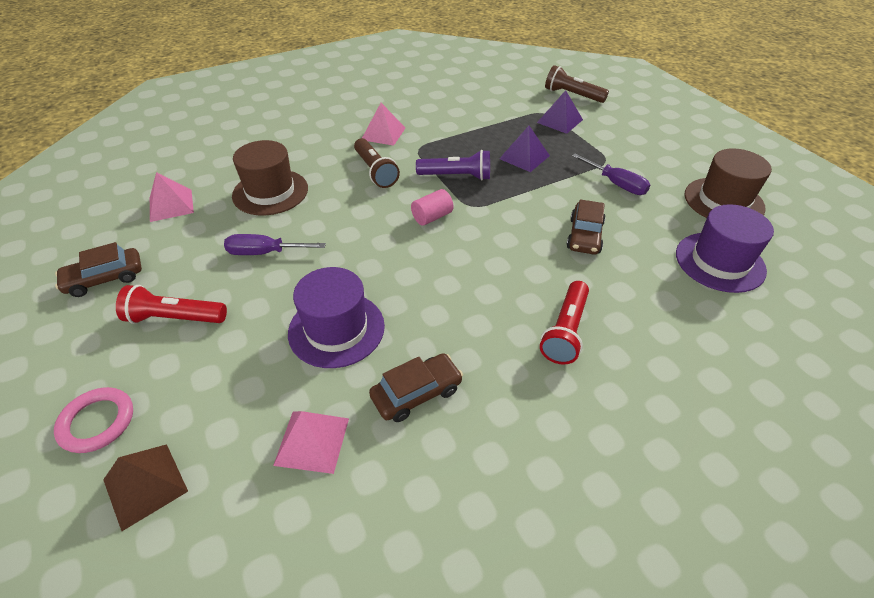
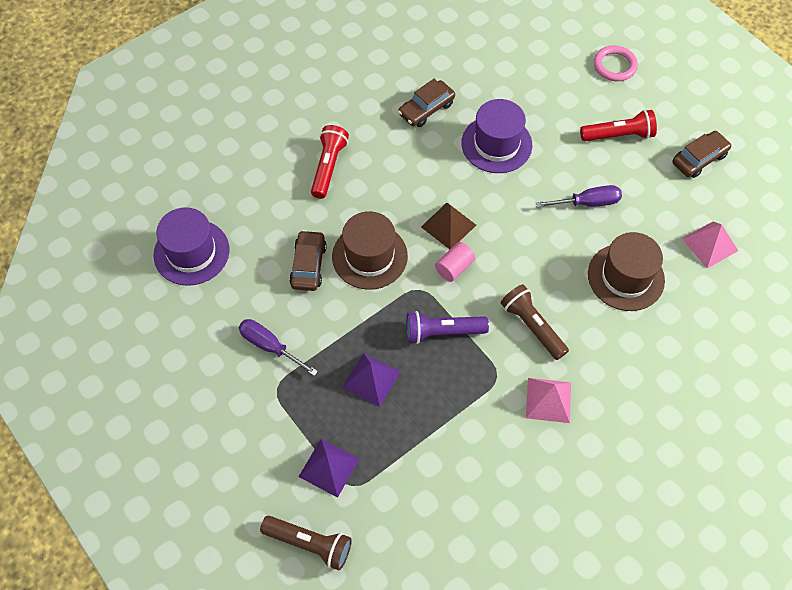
camera: 170 degrees right, 15 degrees up
(145, 485) = (561, 41): brown pyramid -> brown pyramid (448, 225)
(312, 441) = (481, 74): pink pyramid -> none
(723, 201) = (161, 336): brown hat -> brown hat (369, 256)

